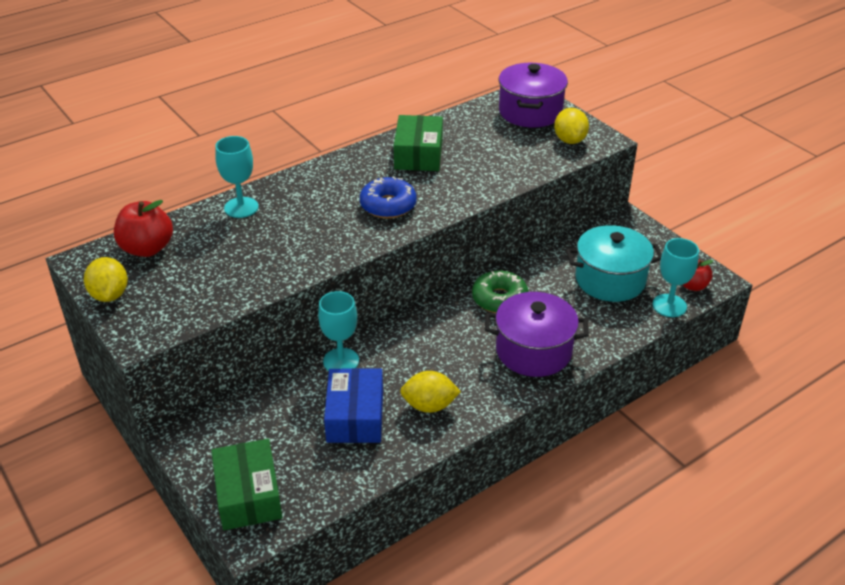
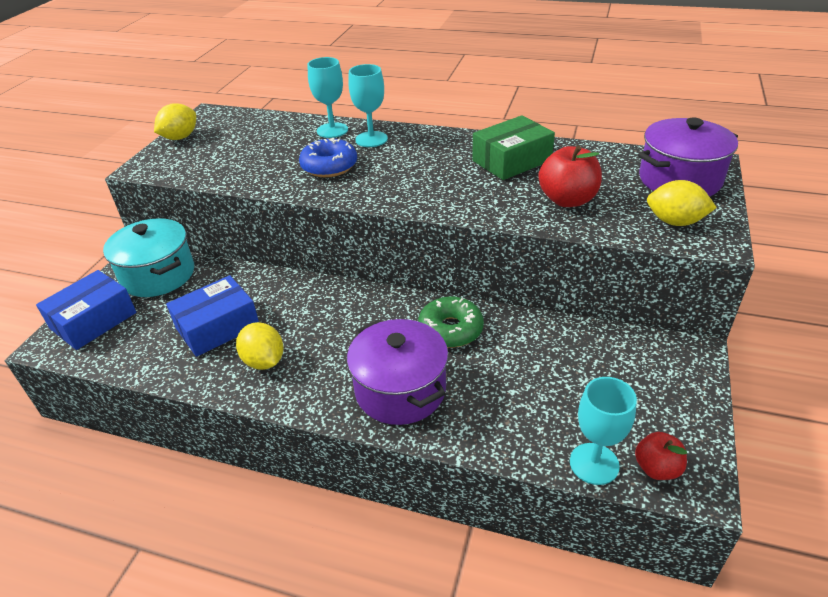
camera: 55 degrees right, 0 degrees up
(147, 248) = (244, 124): red apple -> red apple (567, 200)
(248, 495) = (93, 320): green box -> blue box
(341, 361) = (277, 285): turquoise goblet -> turquoise goblet (371, 139)
(388, 205) = (417, 181): blue donut -> blue donut (329, 166)
(569, 140) = (675, 222): yellow lemon -> yellow lemon turned 60 degrees clockwise
(610, 280) = (575, 391): turquoise pot -> turquoise pot (158, 275)

